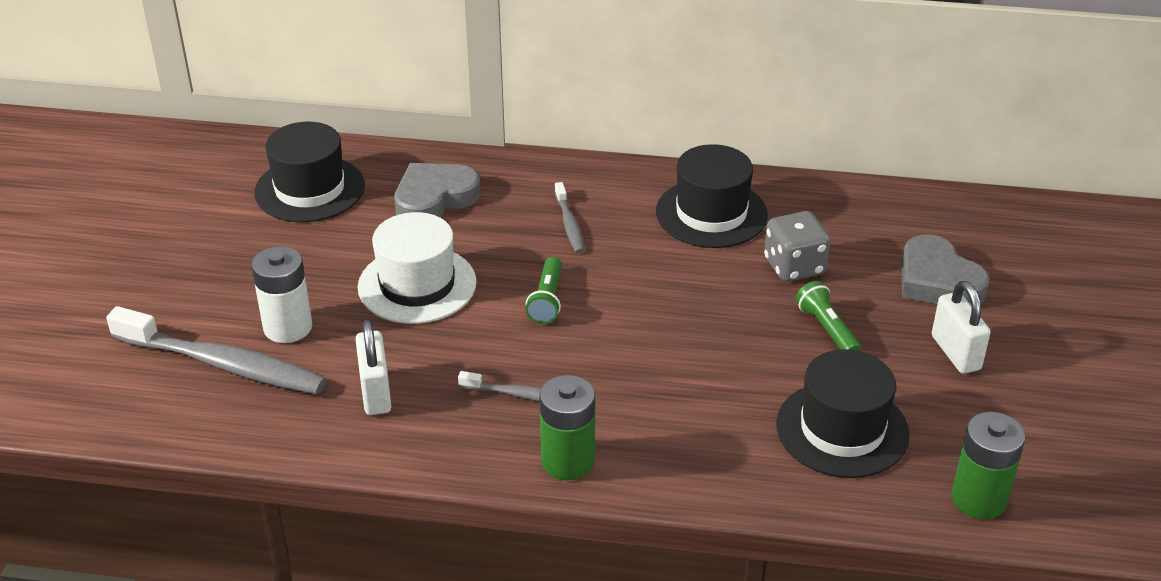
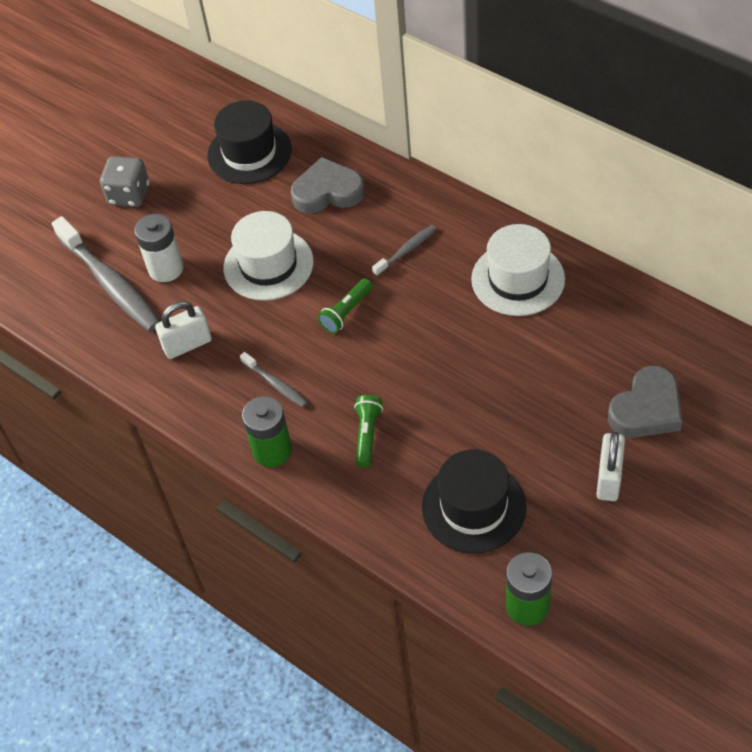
camera: 35 degrees right, 15 degrees up
(375, 393) = (187, 345): white padlock -> white padlock turned 45 degrees clockwise
(569, 224) = (406, 250): grey toothbrush -> grey toothbrush turned 150 degrees counterclockwise
(711, 213) = (518, 279): black hat -> white hat
(794, 267) = (544, 352): grey dice -> grey dice (129, 195)
(827, 329) = (527, 417): green flashlight -> green flashlight (367, 435)
(937, 281) = (646, 409): grey heart -> grey heart turned 135 degrees counterclockwise

